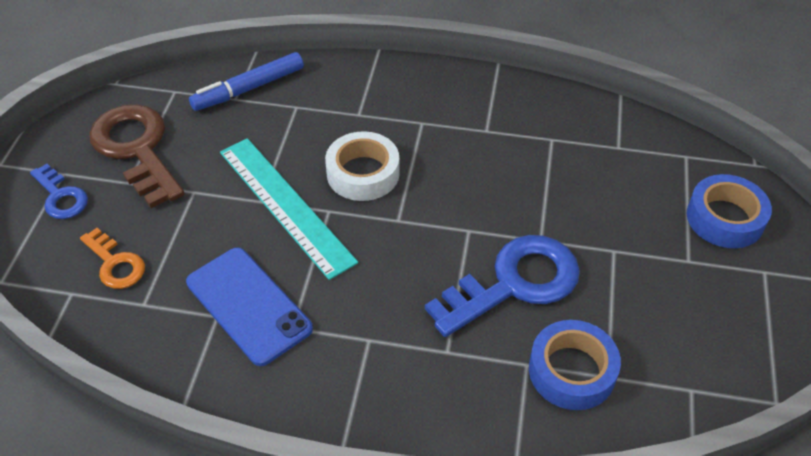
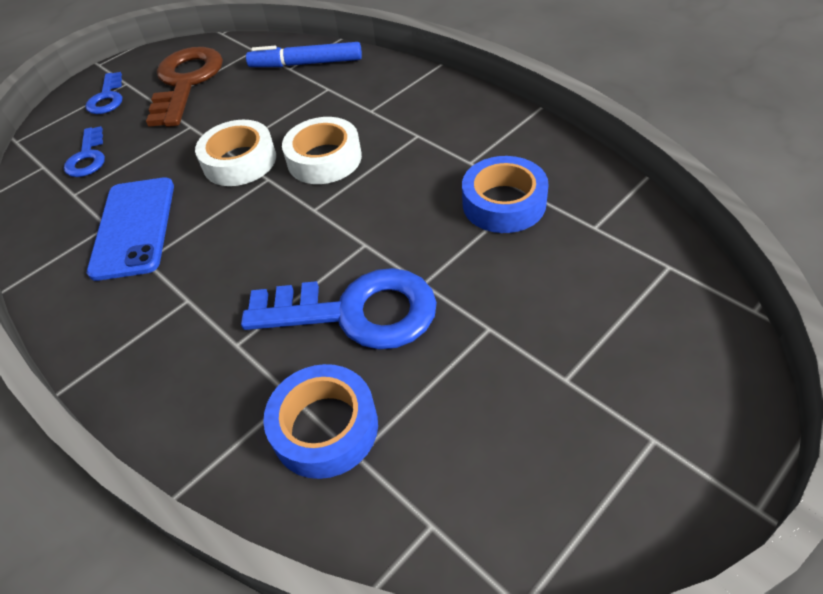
camera: 40 degrees right, 0 degrees up
(115, 264) = (87, 157): orange key -> blue key
(285, 205) = (239, 161): turquoise ruler -> white tape
(725, 218) = (655, 353): blue tape -> blue tape (504, 203)

